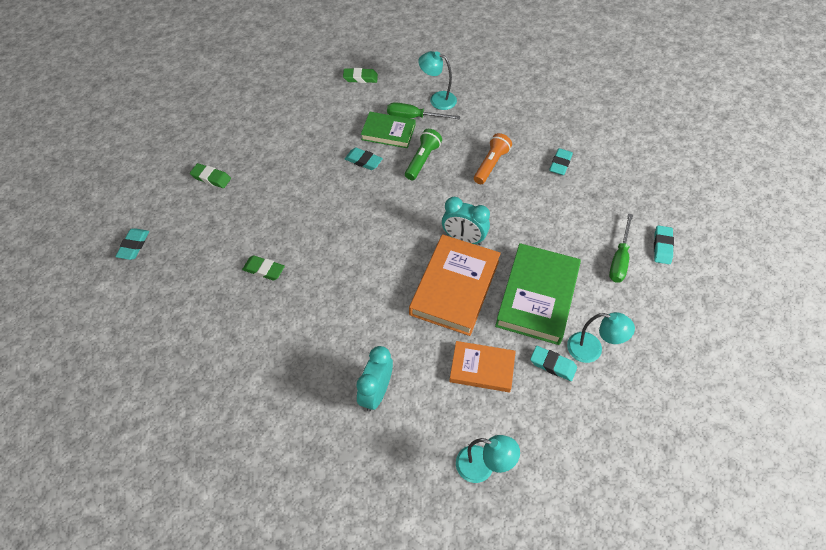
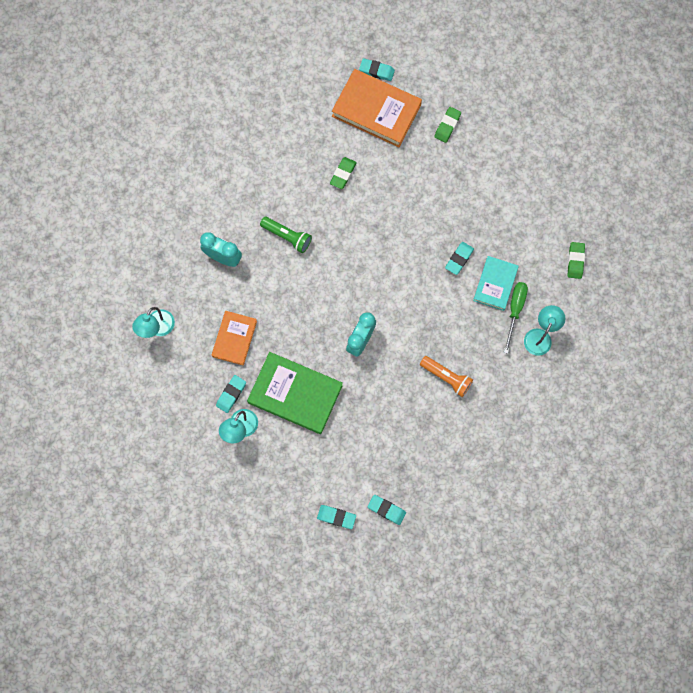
camera: 95 degrees right, 20 degrees up
(388, 132) = (495, 284): green book -> turquoise book
(422, 160) = (456, 313): green flashlight -> green flashlight (287, 237)
(454, 287) = (311, 326): orange book -> orange book (376, 110)
(560, 164) = (443, 444): turquoise eraser -> turquoise eraser (386, 509)
(619, 259) = (326, 474): green screwdriver -> none

